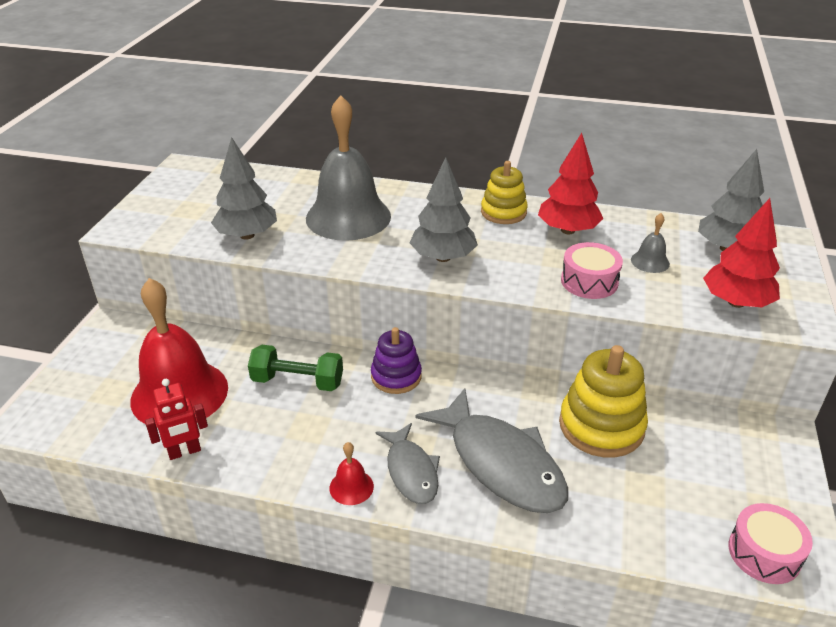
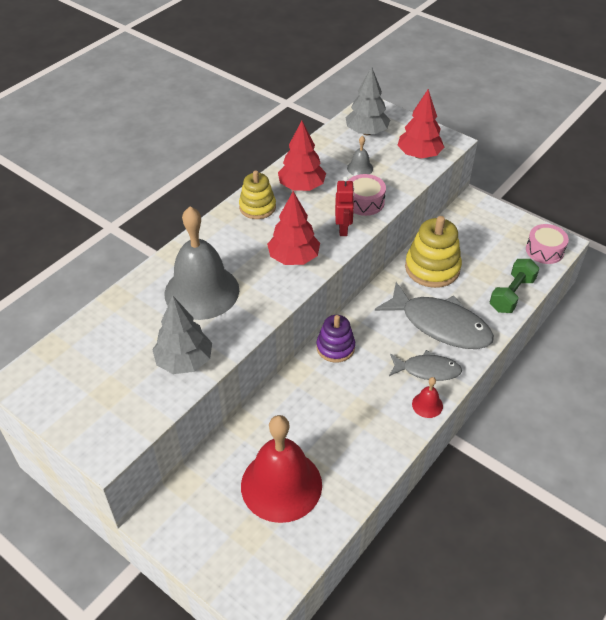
camera: 65 degrees left, 10 degrees up
(184, 452) = (349, 494): red robot -> red robot (343, 229)
(297, 381) = (309, 405): green dumbbell -> green dumbbell (511, 294)
(443, 257) = (294, 258): grey tree -> red tree
(501, 463) = (440, 325): grey fish -> grey fish turned 45 degrees clockwise

